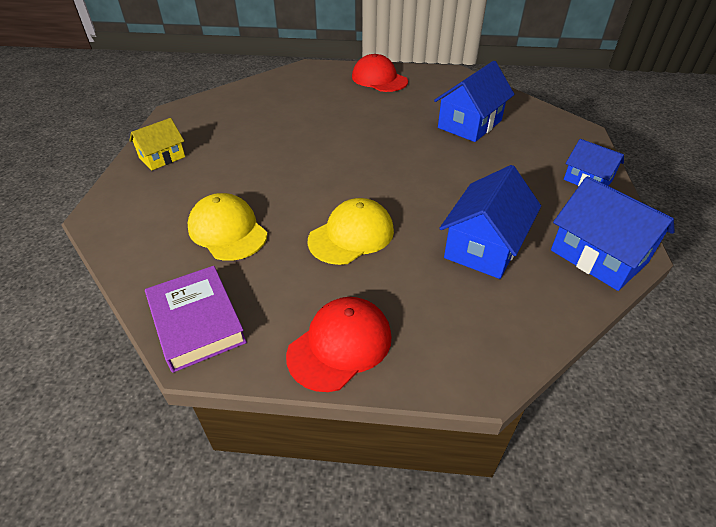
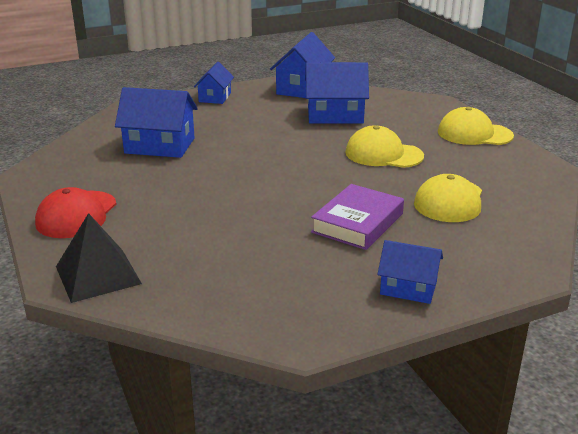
camera: 120 degrees left, 15 degrees down
(162, 157) = (408, 288): yellow house -> blue house
(196, 322) = (533, 177): purple book -> purple book (358, 223)
(304, 75) = (98, 275): none -> black pyramid
(340, 345) = (474, 134): red cap -> yellow cap

